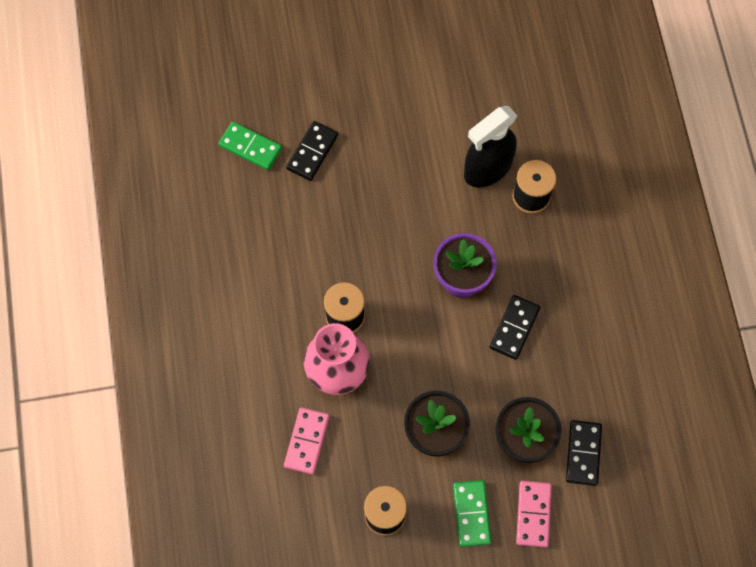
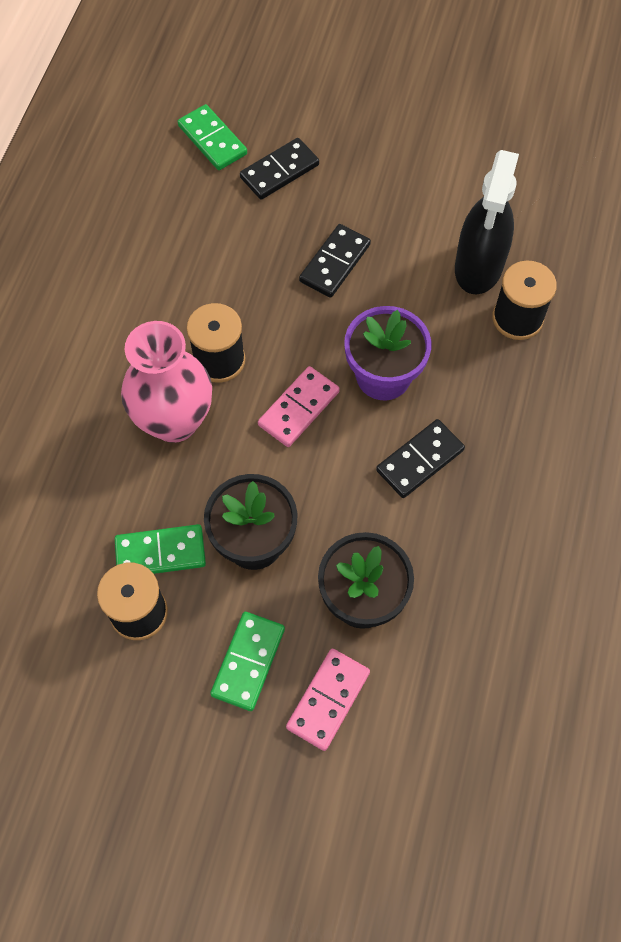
camera: 25 degrees right, 5 degrees down
(307, 441) = (94, 482): pink domino -> pink domino (299, 408)
(377, 469) = (160, 552): none -> green domino
(487, 168) = (478, 267): black spray bottle -> black spray bottle turned 60 degrees counterclockwise
(583, 453) = (433, 652): black domino -> black domino (335, 263)

